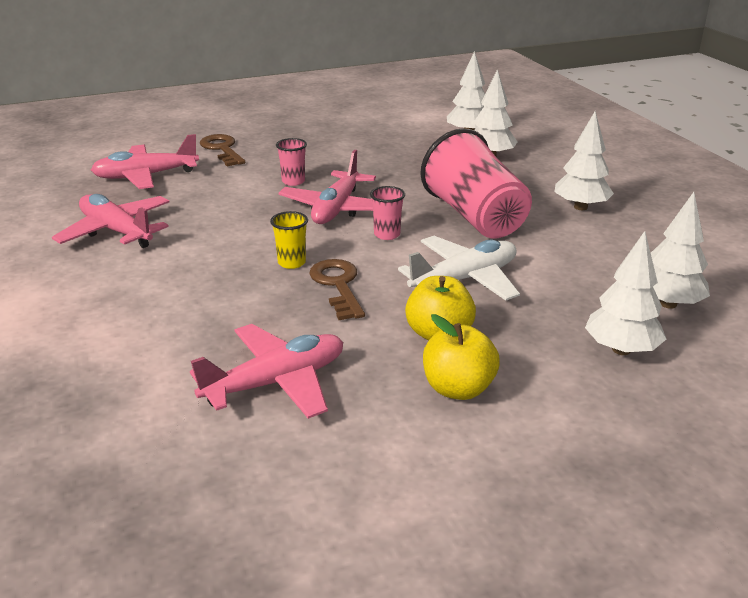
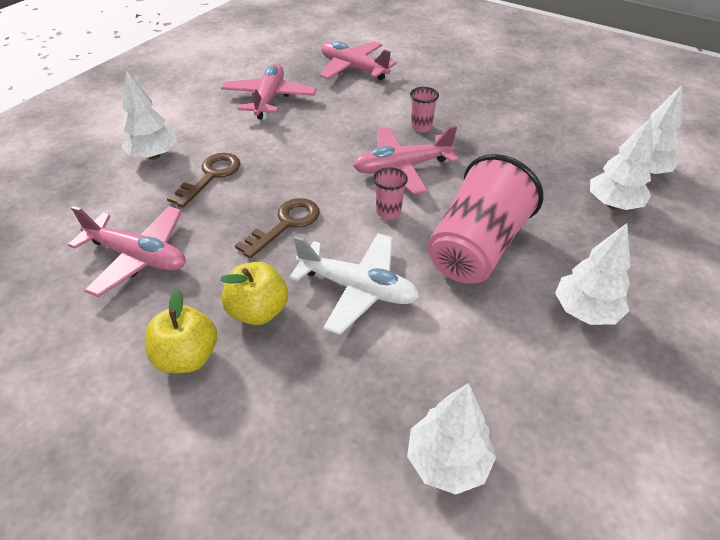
camera: 55 degrees right, 15 degrees up
(222, 149) = (431, 73): brown key -> brown key (211, 176)
(291, 263) = (298, 187): yellow cup -> none
(621, 349) = (325, 450): white tree -> white tree (154, 155)

